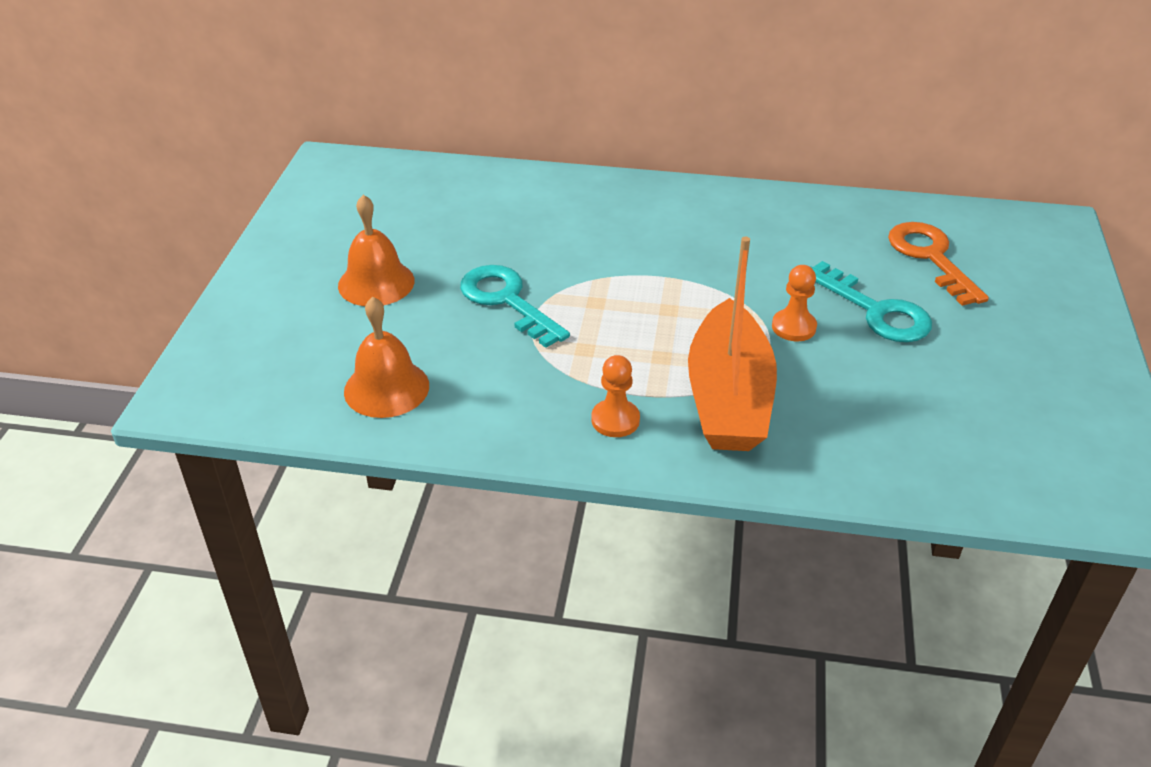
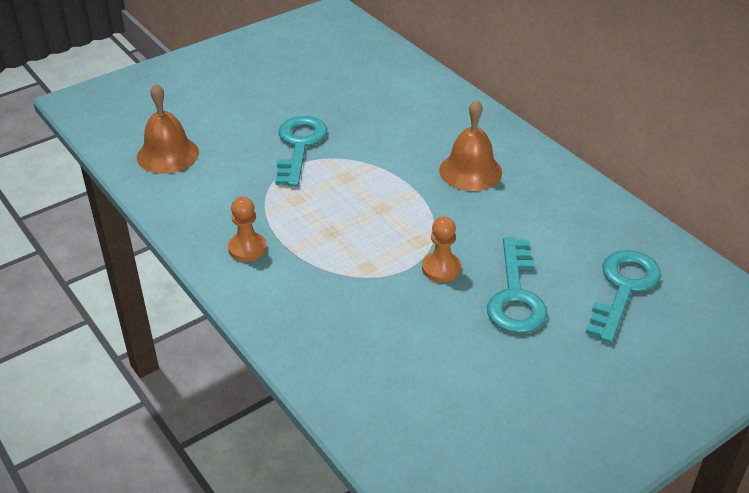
camera: 45 degrees right, 0 degrees up
(376, 283) = (250, 95): orange bell -> orange bell (470, 171)
(728, 397) = (328, 280): orange boat -> none
(930, 257) = (623, 289): orange key -> turquoise key

